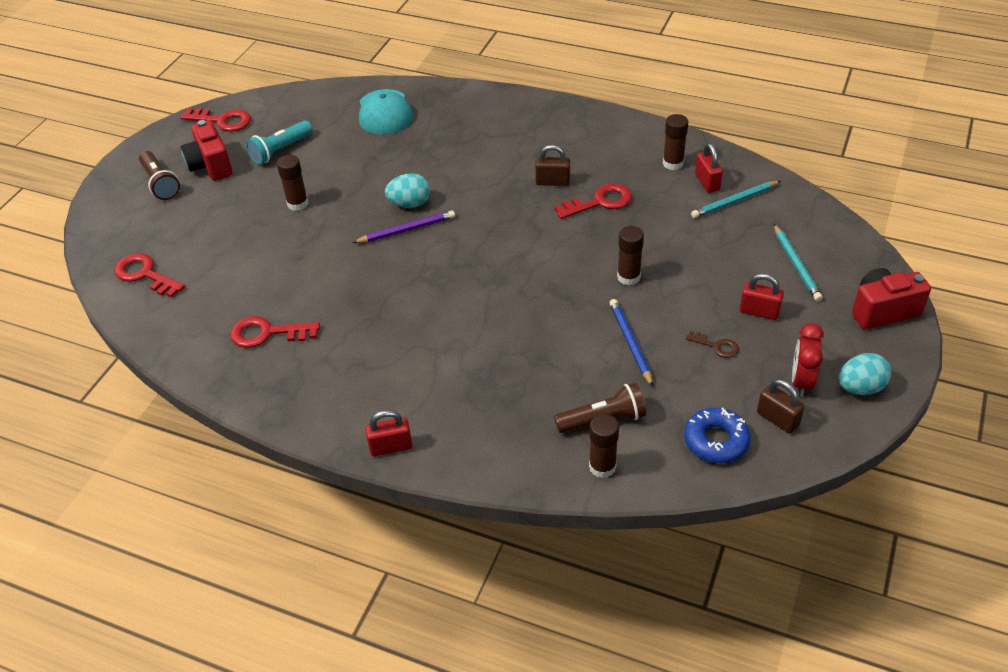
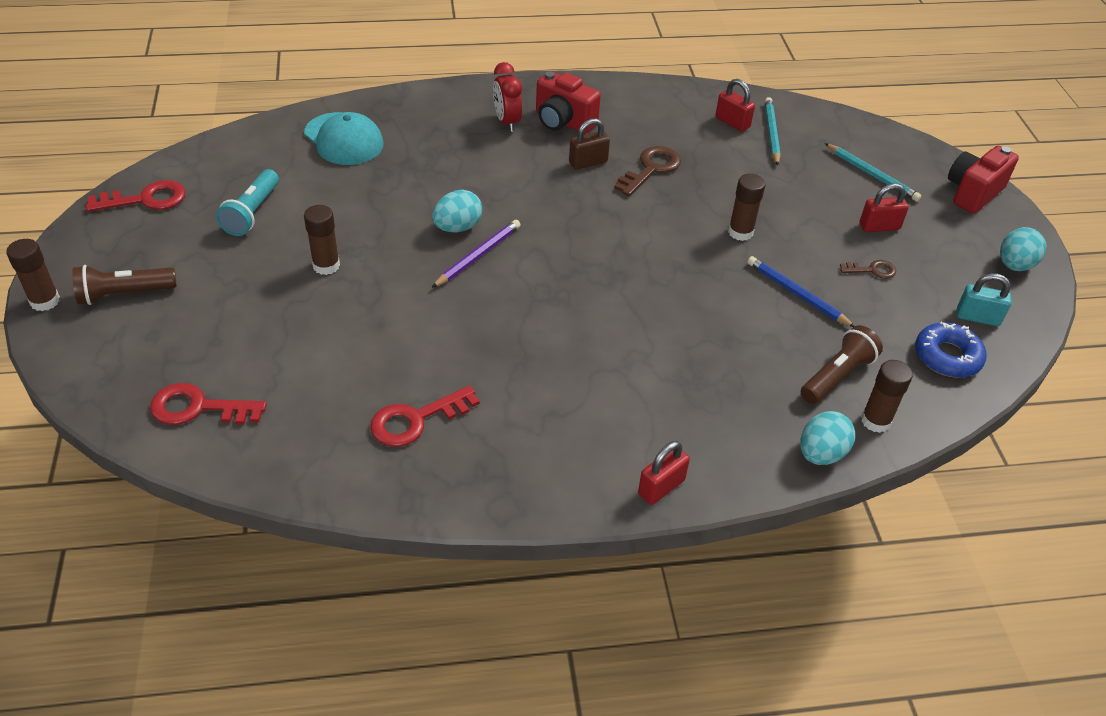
camera: 35 degrees left, 0 degrees up
(160, 183) = (124, 294): brown flashlight -> brown flashlight turned 135 degrees clockwise
(211, 165) = (175, 254): red camera -> red camera (563, 121)
(533, 473) = (821, 454): none -> turquoise egg
(599, 202) = (651, 169): red key -> brown key
(673, 163) = (686, 113): brown glue stick -> brown glue stick (45, 301)
(734, 201) = (771, 133): turquoise pencil -> turquoise pencil turned 150 degrees clockwise
(777, 419) = (977, 317): brown padlock -> turquoise padlock
(801, 382) = (966, 277): red clock -> red clock (507, 122)

